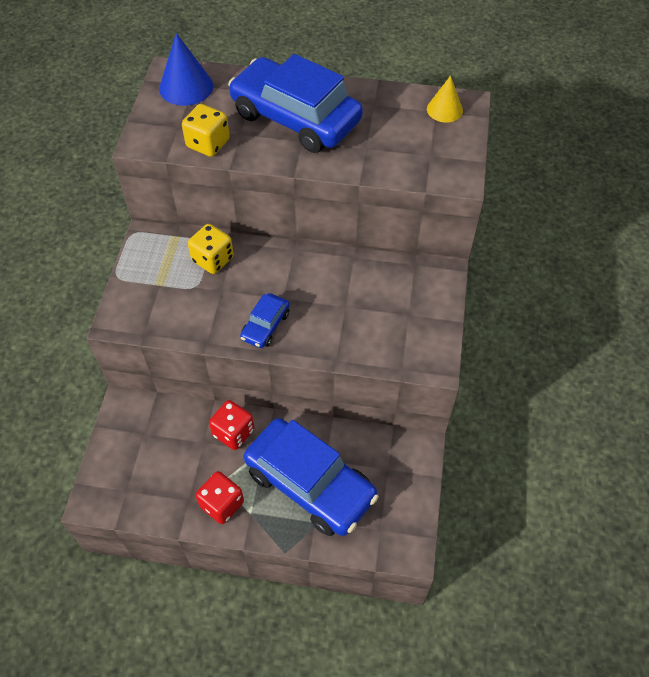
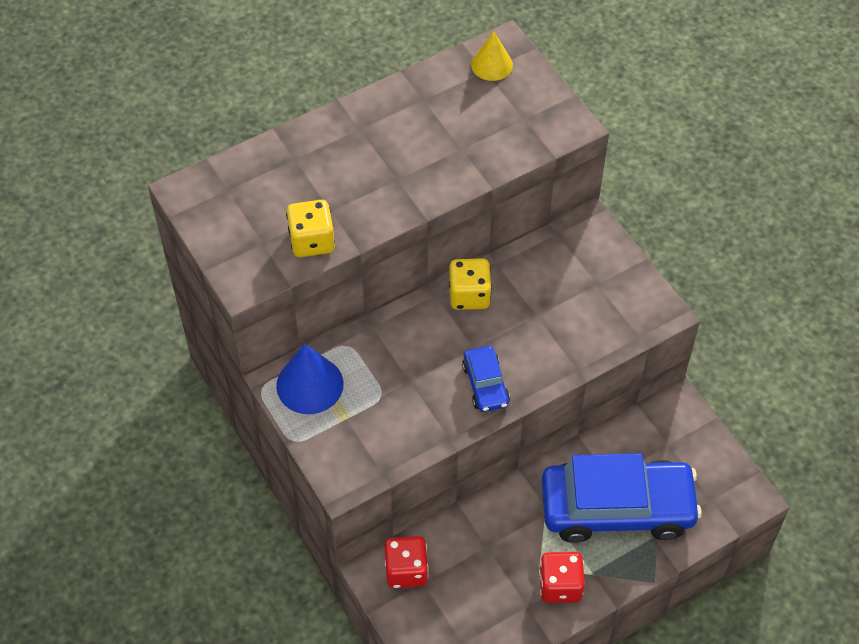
camera: 40 degrees left, 0 degrees up
(186, 87) = (222, 197): blue cone -> blue cone (309, 384)
(213, 259) = (370, 358): yellow dice -> yellow dice (469, 295)
(233, 432) = (505, 517): red dice -> red dice (406, 570)
(295, 118) = (365, 160): blue car -> none

